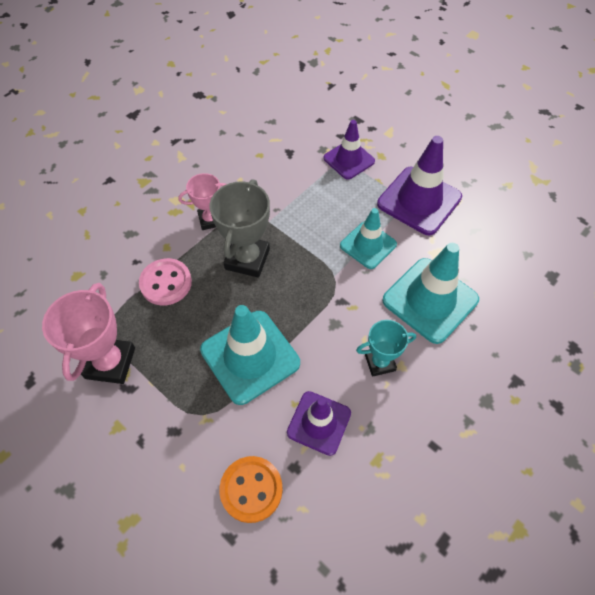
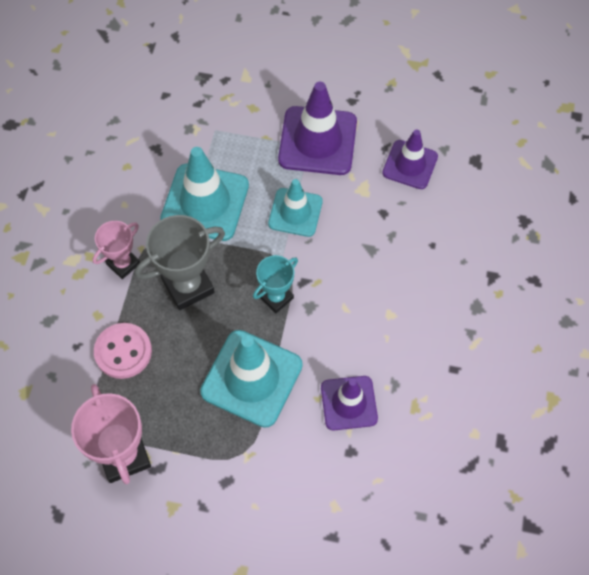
camera: 30 degrees left, 5 degrees up
(247, 259) = (188, 286): grey trophy -> grey trophy turned 75 degrees clockwise
(251, 489) = (326, 490): orange button -> none
(349, 160) = (223, 128): purple traffic cone -> purple traffic cone (410, 165)
(380, 362) = (370, 321): turquoise trophy -> turquoise trophy (276, 297)
(430, 300) = (382, 239): turquoise traffic cone -> turquoise traffic cone (205, 202)

